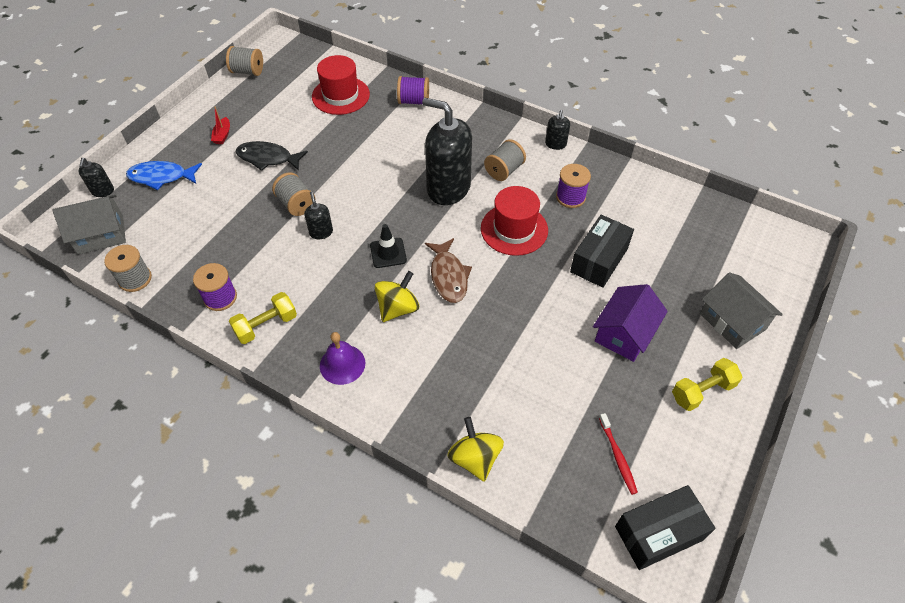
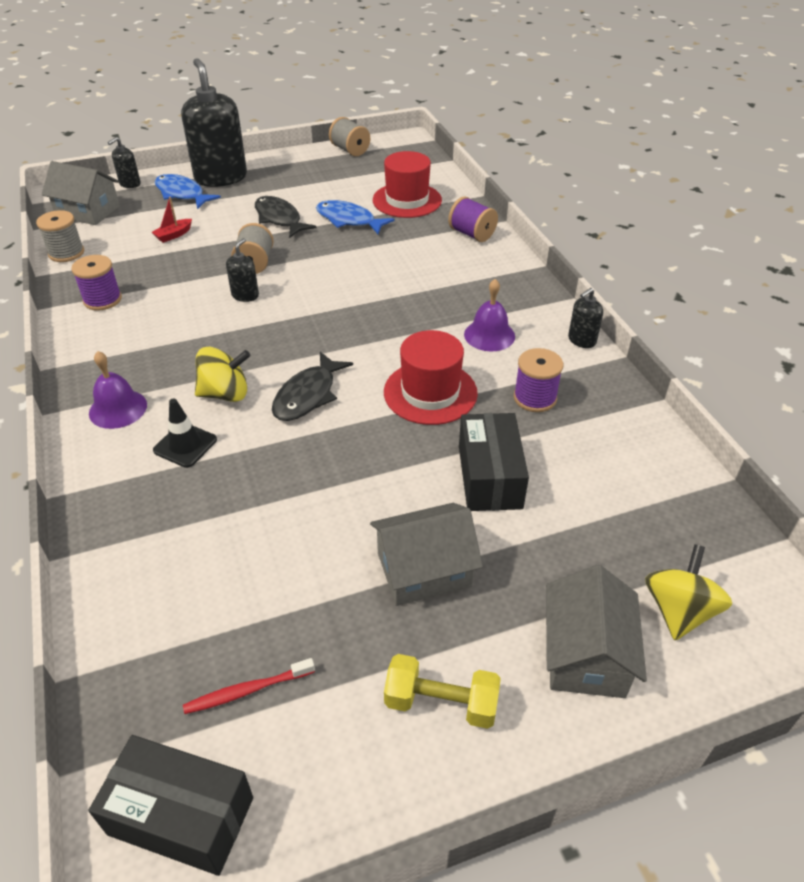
camera: 40 degrees right, 10 degrees down
(222, 135) = (267, 186): red boat -> red boat (174, 235)
(266, 325) = (105, 340): yellow dumbbell -> none
(319, 133) = (348, 220): none -> blue fish
(388, 253) = (279, 343): black traffic cone -> black traffic cone (185, 445)
(448, 188) = (409, 321): black soap dispenser -> black soap dispenser (221, 177)
(448, 276) = (308, 395): brown fish -> black fish
(475, 458) = (111, 573): yellow spinning top -> yellow spinning top (678, 610)
(504, 170) = (489, 335): grey spool -> purple bell
(599, 260) = (489, 477): black box -> black box turned 75 degrees counterclockwise
(617, 456) = (247, 690): red toothbrush -> red toothbrush turned 45 degrees clockwise
(624, 333) = (424, 569): purple house -> grey house

